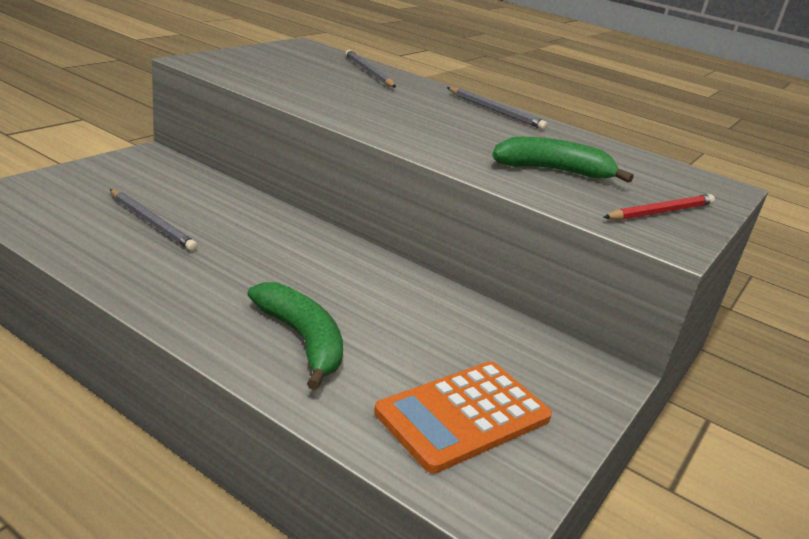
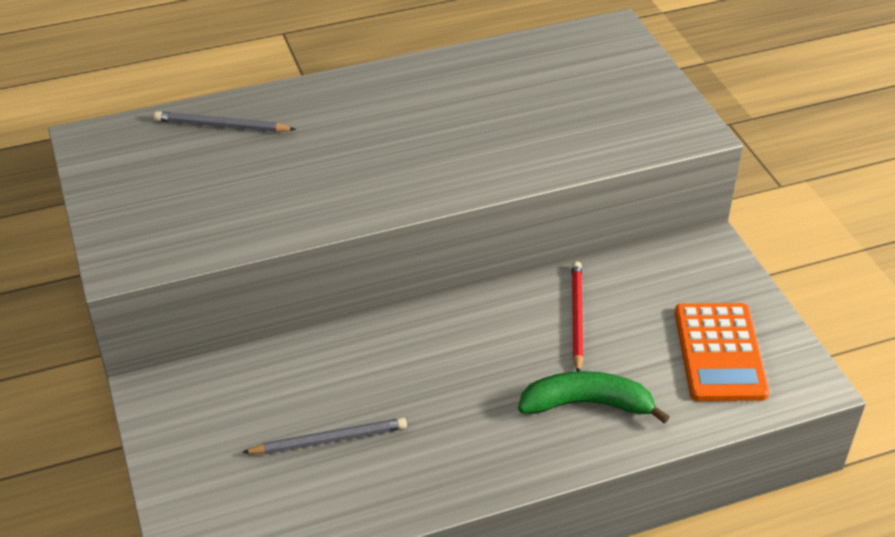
camera: 50 degrees left, 15 degrees up
(495, 111) = (385, 82): grey pencil -> none
(553, 171) = (544, 123): green banana -> none
(660, 212) = (645, 103): red pencil -> red pencil (576, 317)

